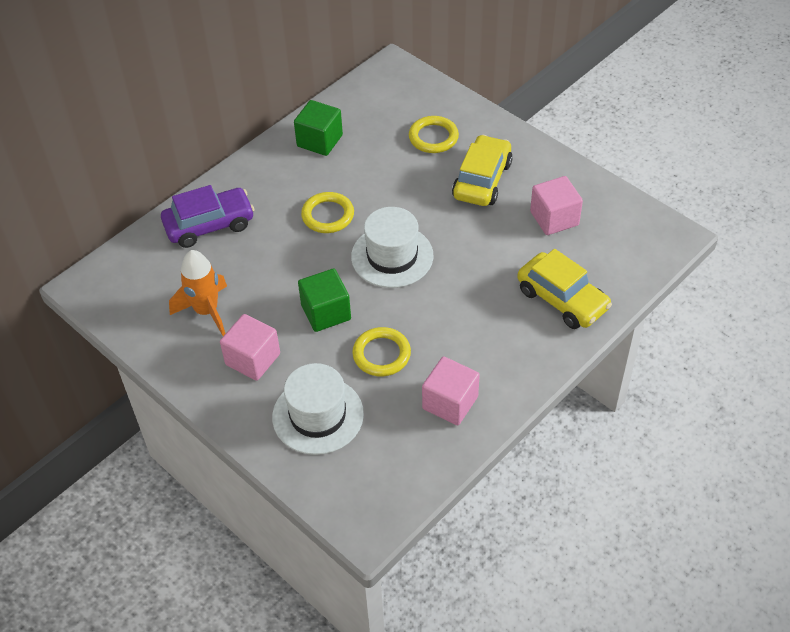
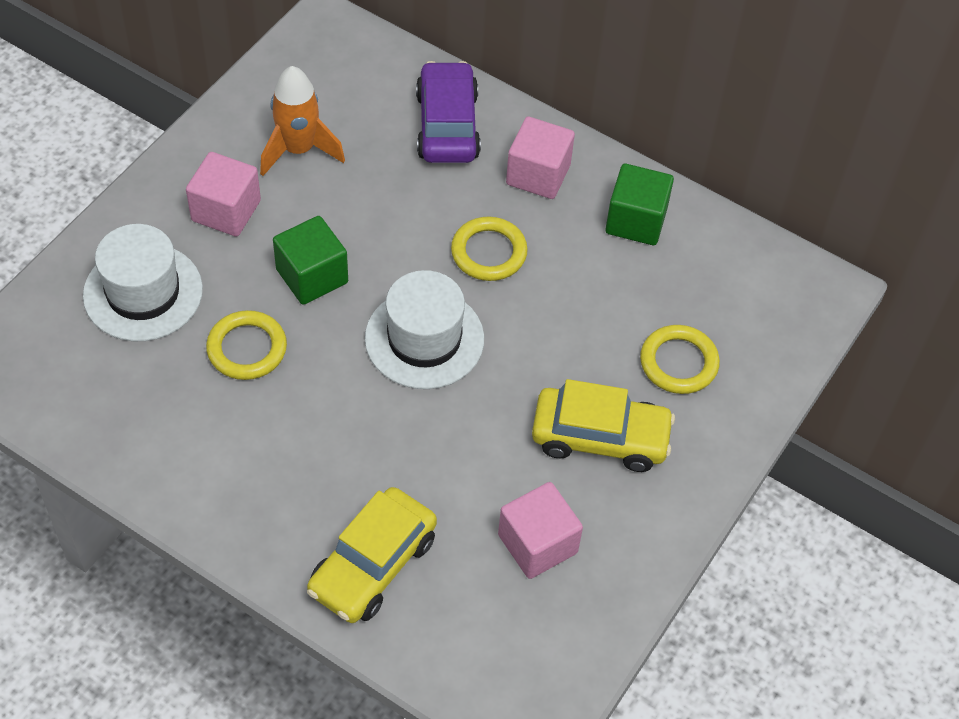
camera: 75 degrees right, 5 degrees up
(209, 225) = (447, 125): purple car -> purple car turned 150 degrees counterclockwise
(450, 403) = (172, 437): pink cube -> pink cube (538, 174)

